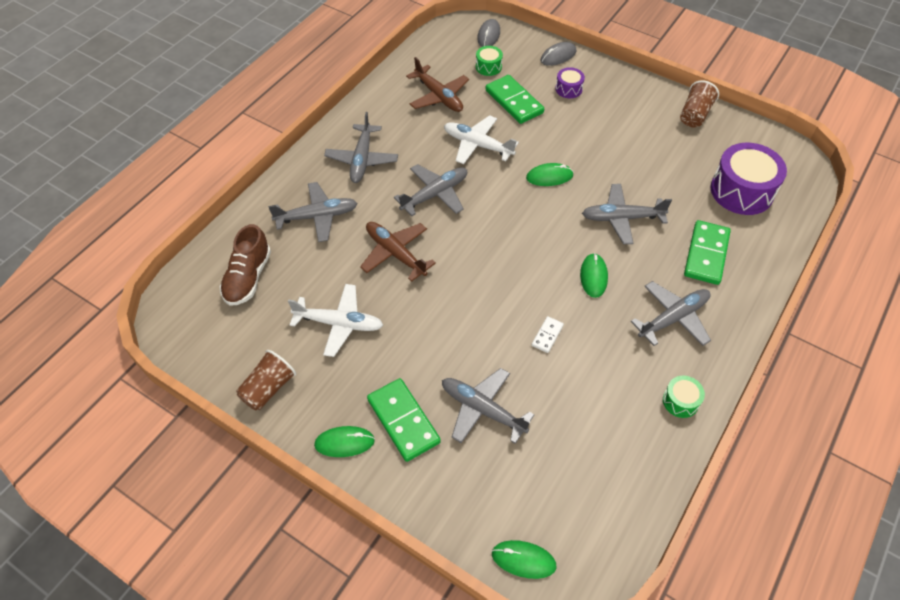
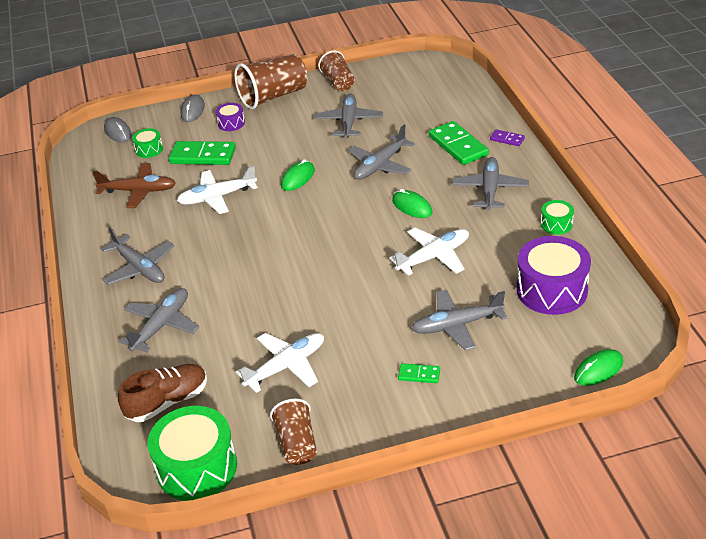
camera: 45 degrees left, 15 degrees down
(201, 342) = (197, 468): none -> green drum
(248, 277) = (168, 402): brown shoe -> brown shoe turned 90 degrees counterclockwise
(344, 443) = (401, 420): green mouse -> none
(395, 254) = (260, 298): brown plane -> none
(403, 421) = (419, 375): green domino -> green domino, size x0.50
(435, 194) = (232, 246): grey plane -> grey plane (348, 122)
(547, 335) = (433, 257): white domino -> white plane
(629, 89) = (273, 96): none -> brown cup
(741, 191) = (428, 101): purple drum -> purple drum (552, 290)
(755, 284) = (507, 139): none -> purple domino

